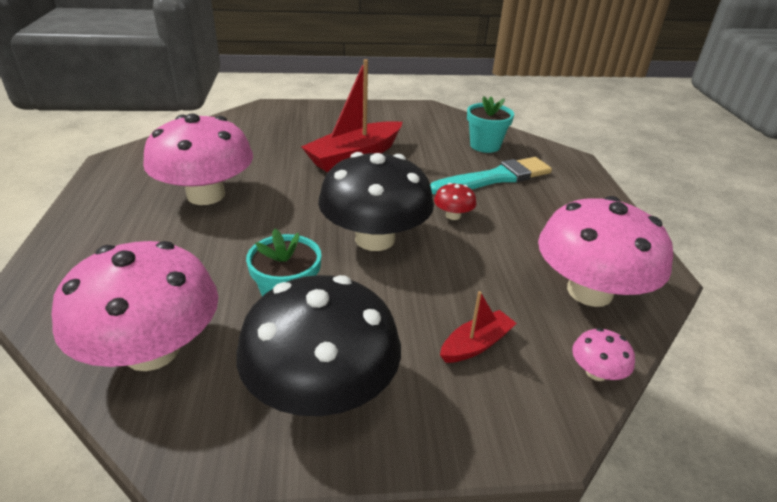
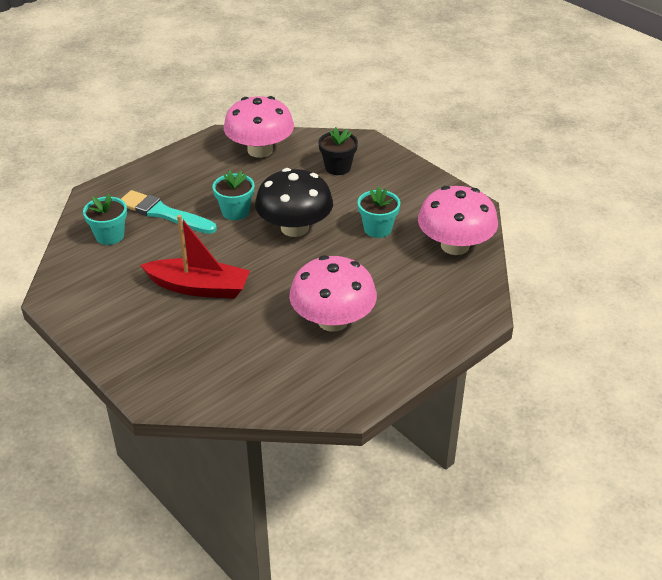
camera: 125 degrees left, 5 degrees up
(322, 390) = (411, 192): black mushroom -> none
(453, 215) = (235, 212): red mushroom -> turquoise flower pot
(476, 344) = (338, 167): red boat -> black flower pot
(596, 372) = (317, 137): pink mushroom -> none

